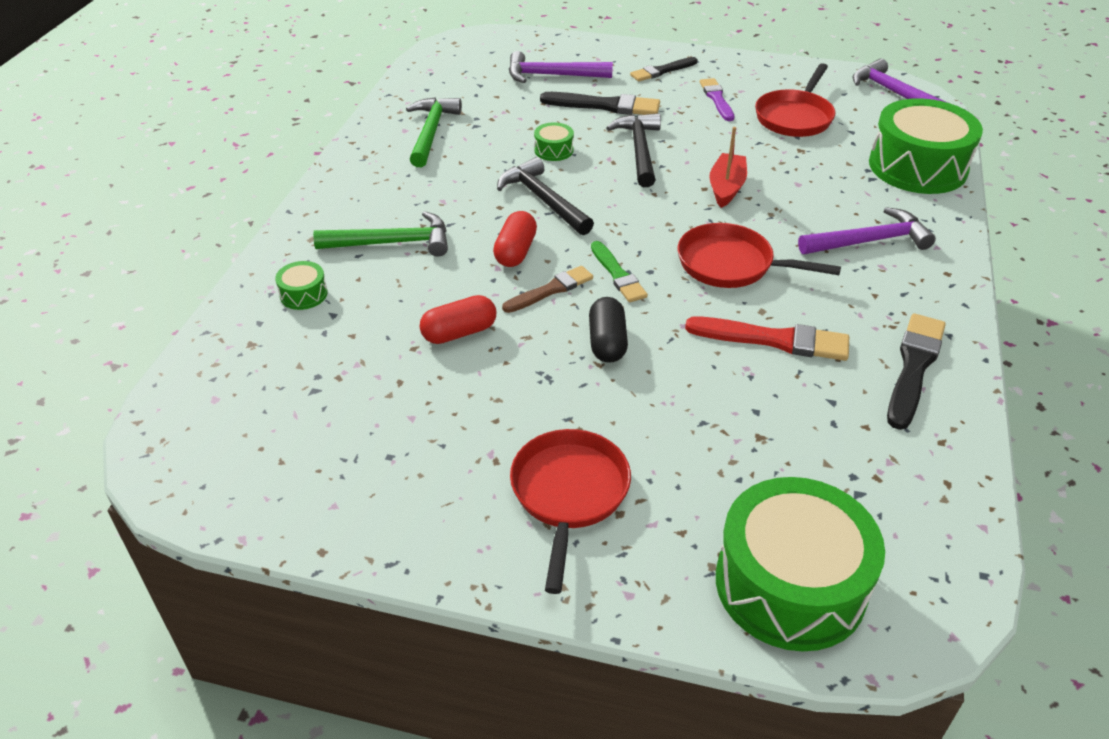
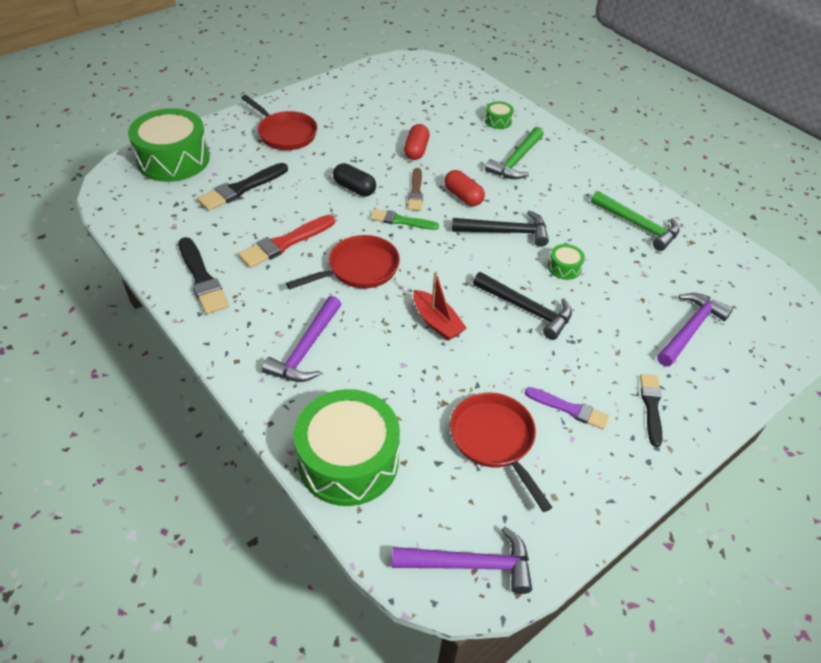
camera: 125 degrees right, 5 degrees up
(605, 106) = (611, 330): black brush -> black brush (241, 189)

